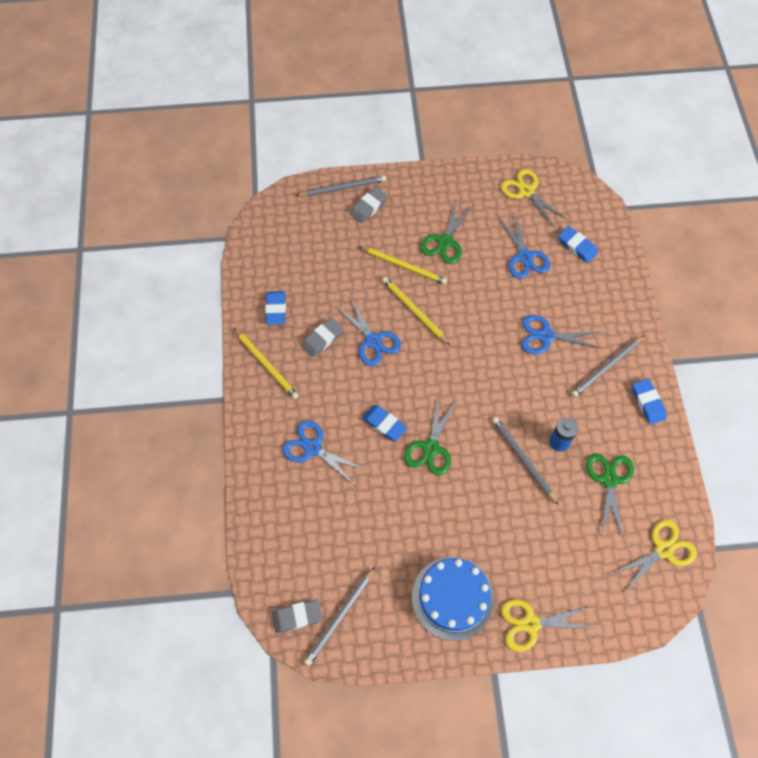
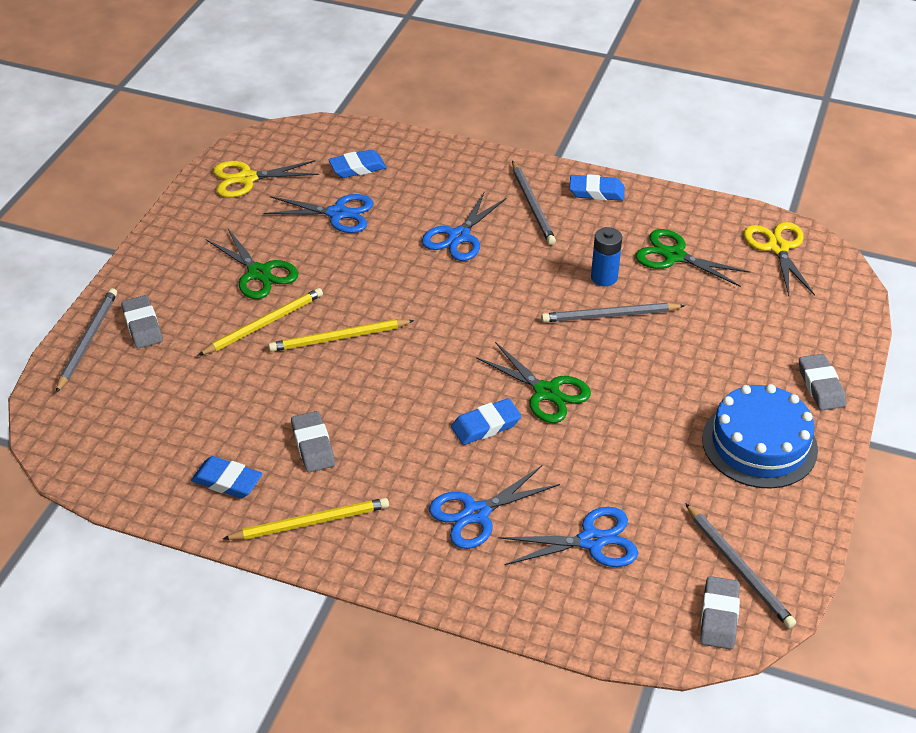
camera: 65 degrees left, 20 degrees down
(373, 341) = (354, 394): blue scissors -> blue scissors (592, 541)
(530, 624) = (821, 386): yellow scissors -> grey eraser

